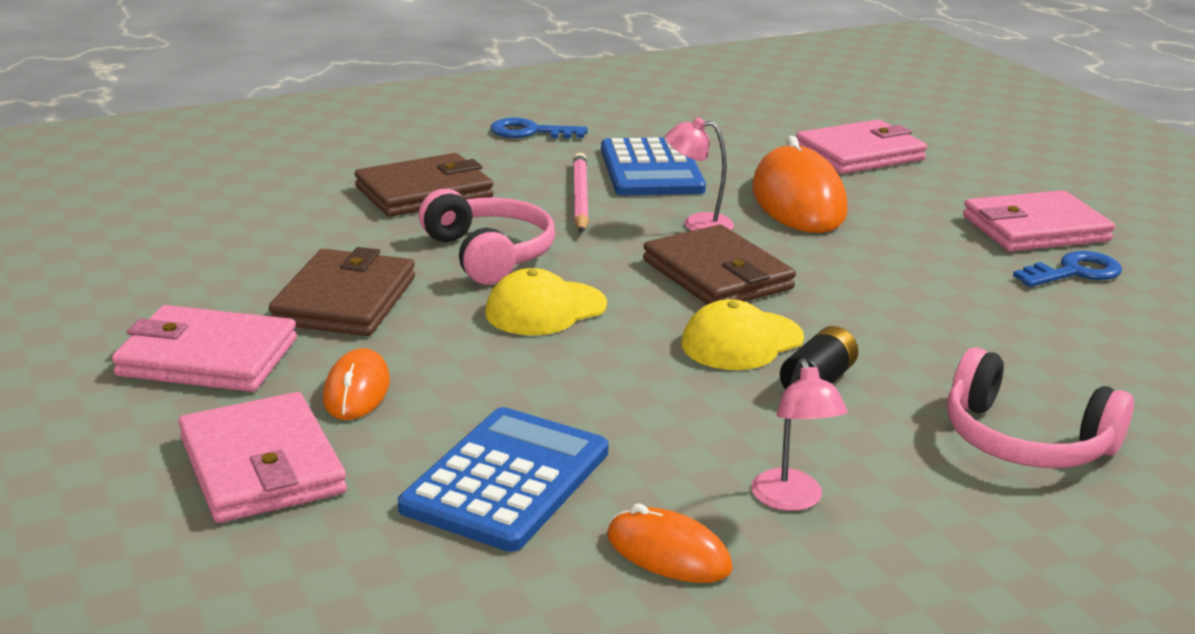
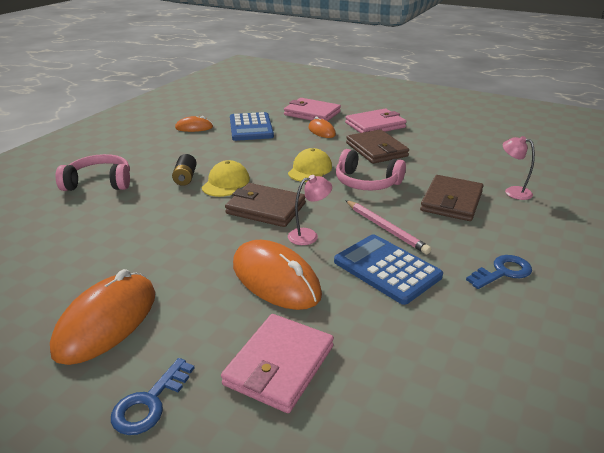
camera: 145 degrees right, 5 degrees up
(791, 500) = (170, 145): pink lamp -> pink lamp (512, 191)
(1035, 229) = (107, 321): pink wallet -> orange mouse
(1074, 272) = (77, 285): blue key -> blue key (149, 403)

